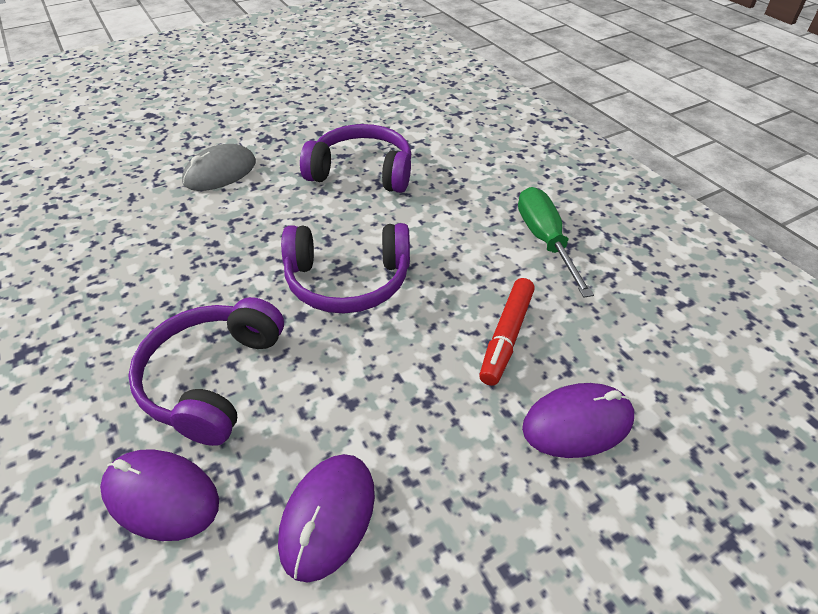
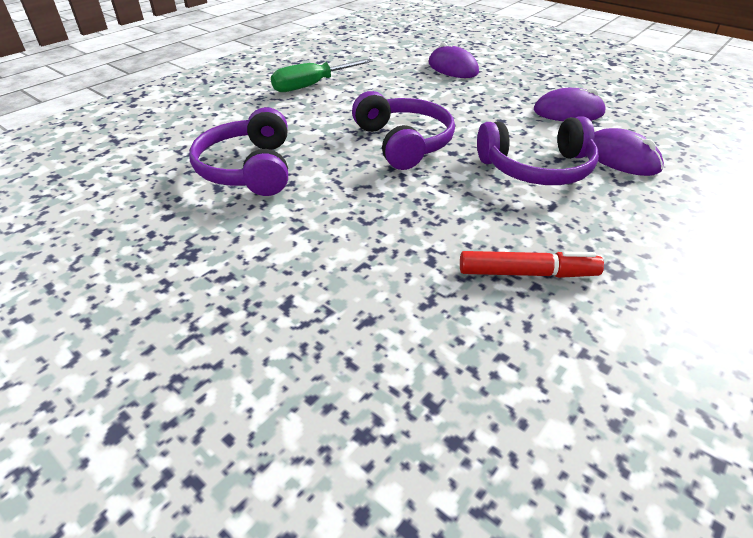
camera: 110 degrees left, 5 degrees down
(161, 496) = (621, 158): purple mouse -> purple mouse turned 45 degrees counterclockwise
(220, 172) = (282, 263): grey mouse -> none
(506, 336) = (410, 87): red marker -> red marker (527, 273)

